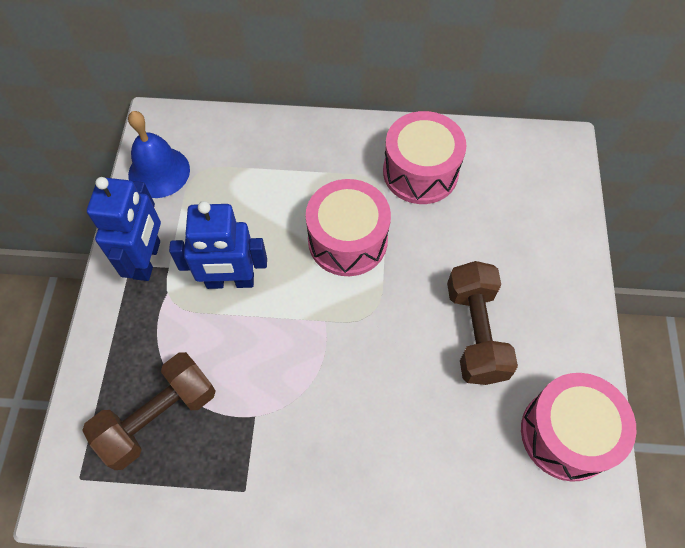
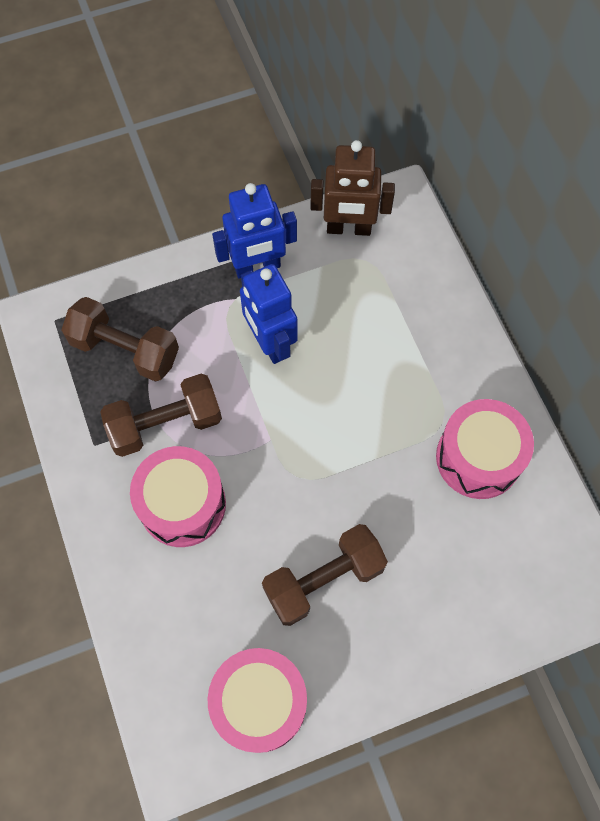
camera: 65 degrees right, 5 degrees up
(159, 172) = (348, 228): blue bell -> brown robot
(260, 409) = (165, 424): none -> brown dumbbell
(347, 240) = (363, 423): pink drum -> pink drum (182, 504)

